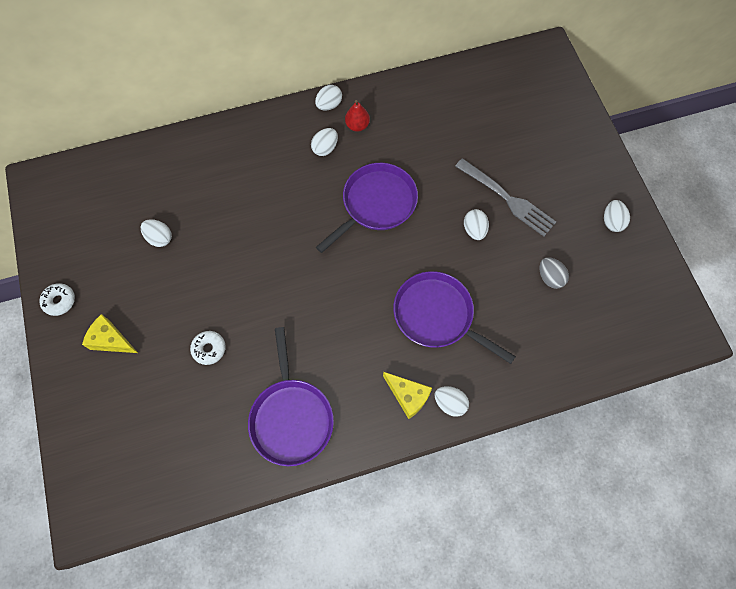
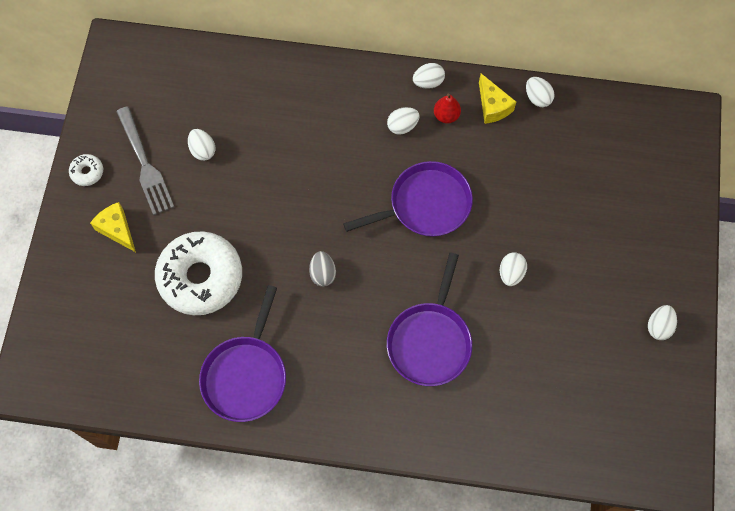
camera: 25 degrees right, 0 degrees up
(209, 349) = (200, 277): white donut -> white donut, size x2.44
(408, 396) = (363, 406): yellow cheese -> yellow cheese (492, 106)
(437, 315) = (430, 341): purple pan -> purple pan turned 135 degrees counterclockwise
(450, 403) = (400, 431): white egg -> white egg (537, 98)
(508, 199) = (562, 257): grey fork -> grey fork (145, 165)
(550, 277) = (563, 354): grey egg -> grey egg (323, 273)

